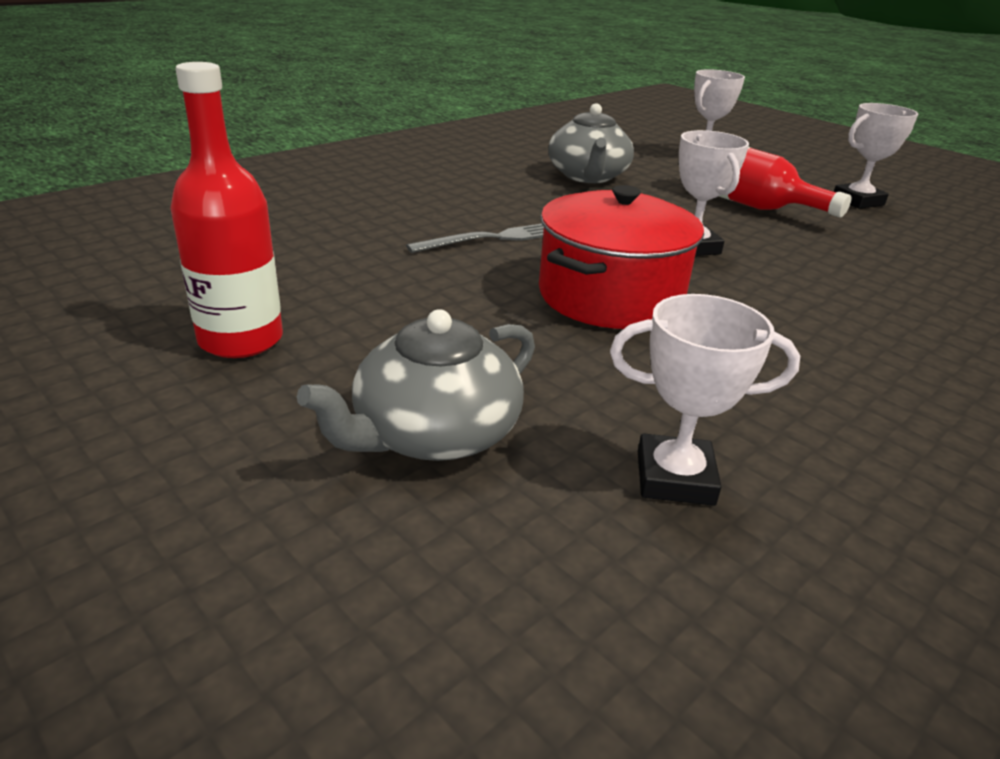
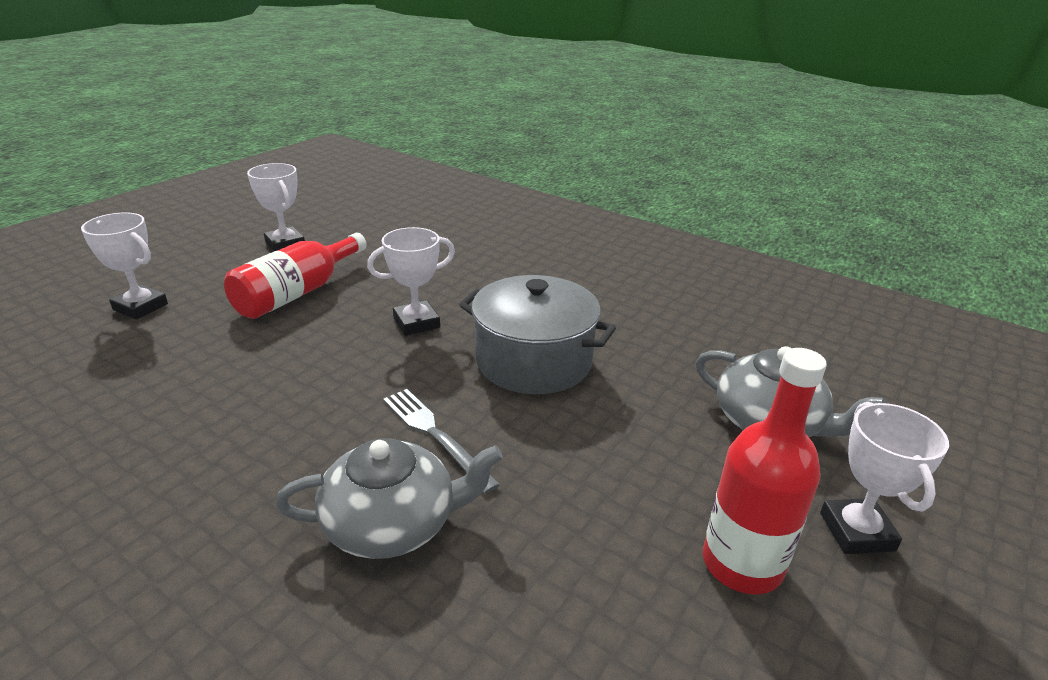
camera: 100 degrees left, 0 degrees up
(588, 176) = (214, 383): grey teapot -> grey teapot (392, 523)
(610, 296) = (533, 361): red pot -> grey pot
(675, 478) = (734, 338): white trophy -> white trophy (856, 531)

